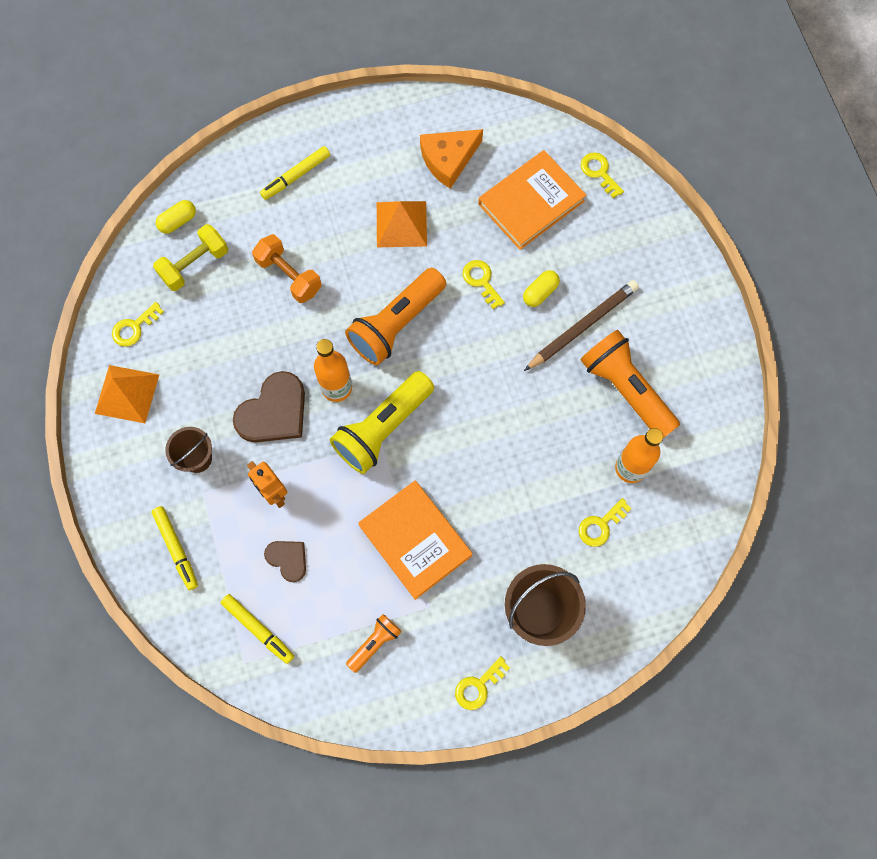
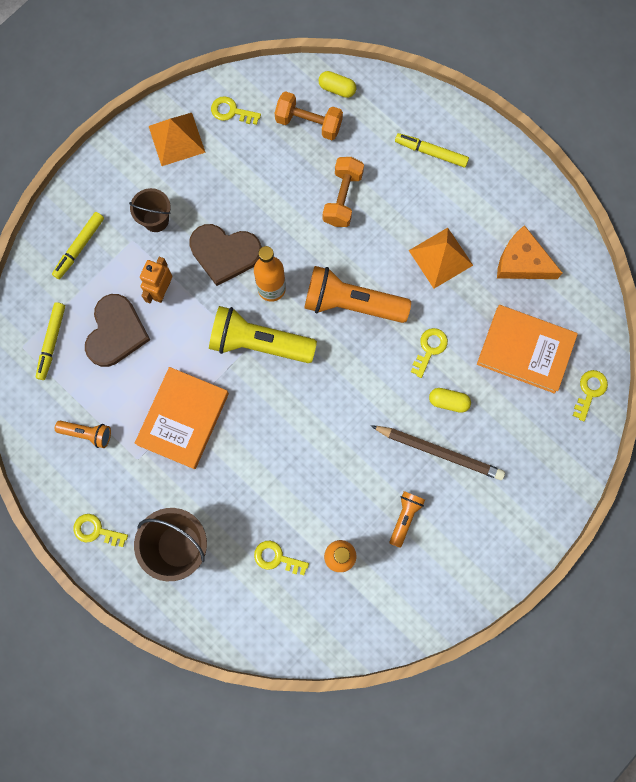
camera: 60 degrees right, 5 degrees up
(194, 264) = (308, 123): yellow dumbbell -> orange dumbbell
(288, 559) = (116, 332): brown heart -> brown heart, size x1.78
(626, 389) = (405, 517): orange flashlight -> orange flashlight, size x0.51

